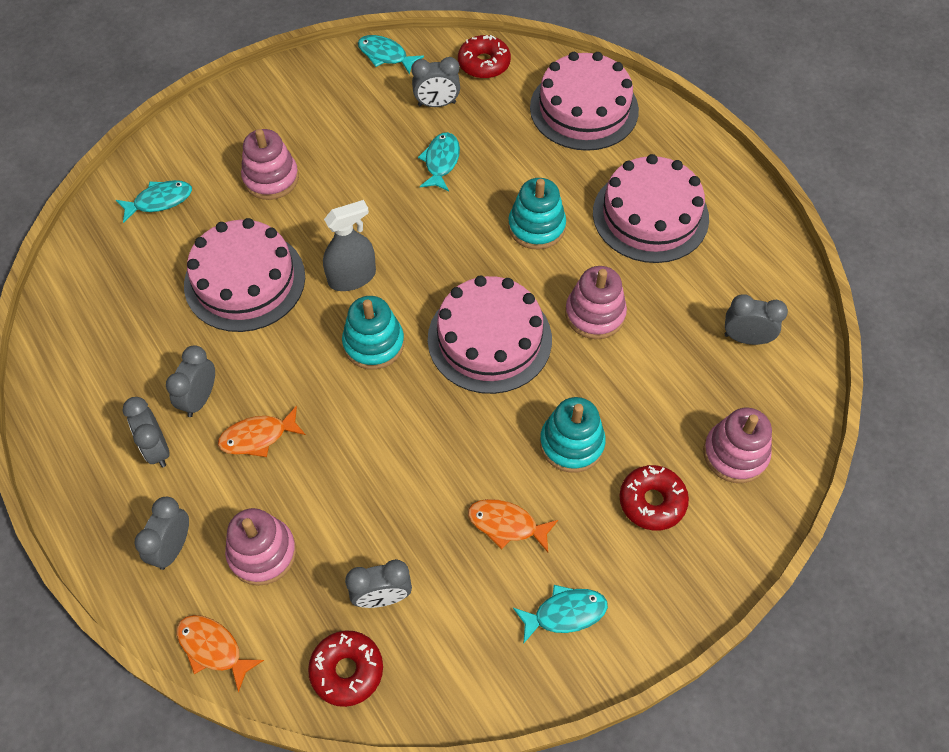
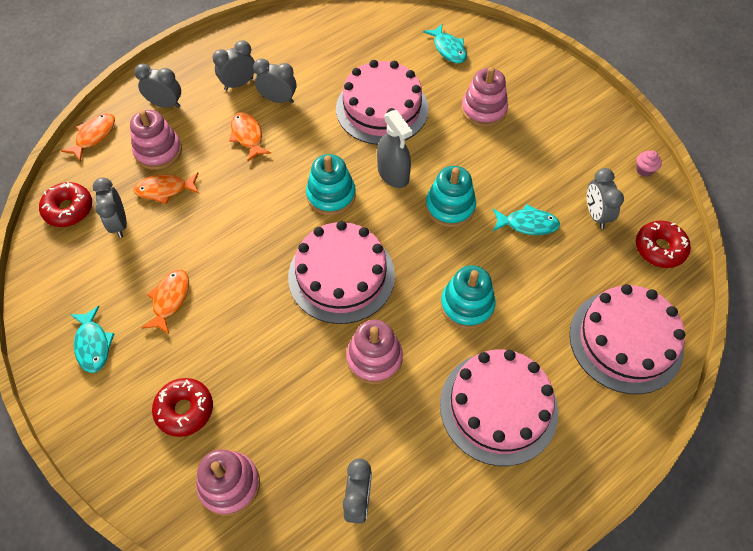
camera: 85 degrees right, 0 degrees up
(333, 540) = (165, 190): none -> orange fish
(385, 55) = (644, 170): turquoise fish -> pink cupcake
(571, 443) = (241, 344): turquoise stacking toy -> turquoise stacking toy (450, 207)

